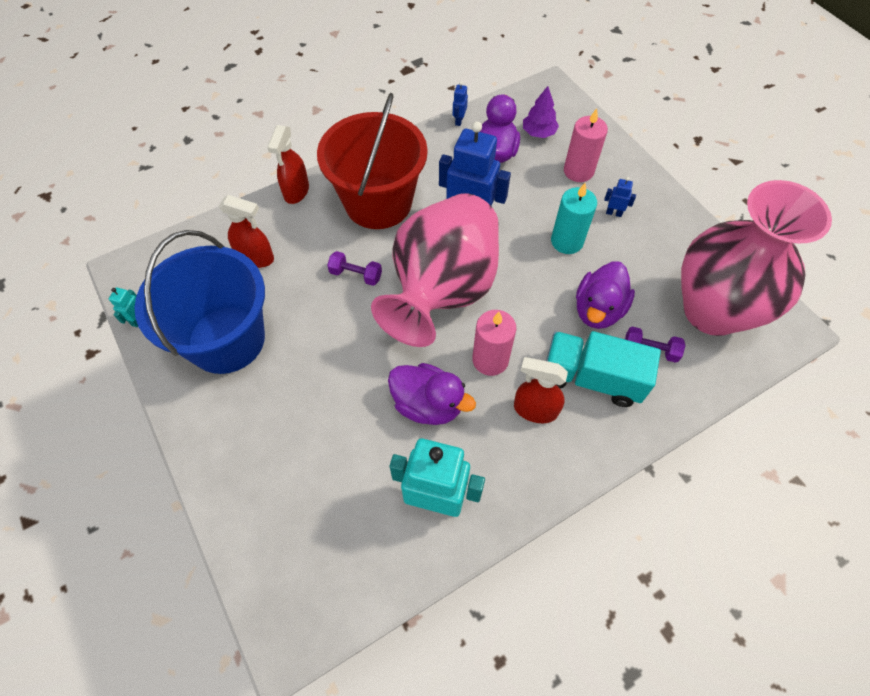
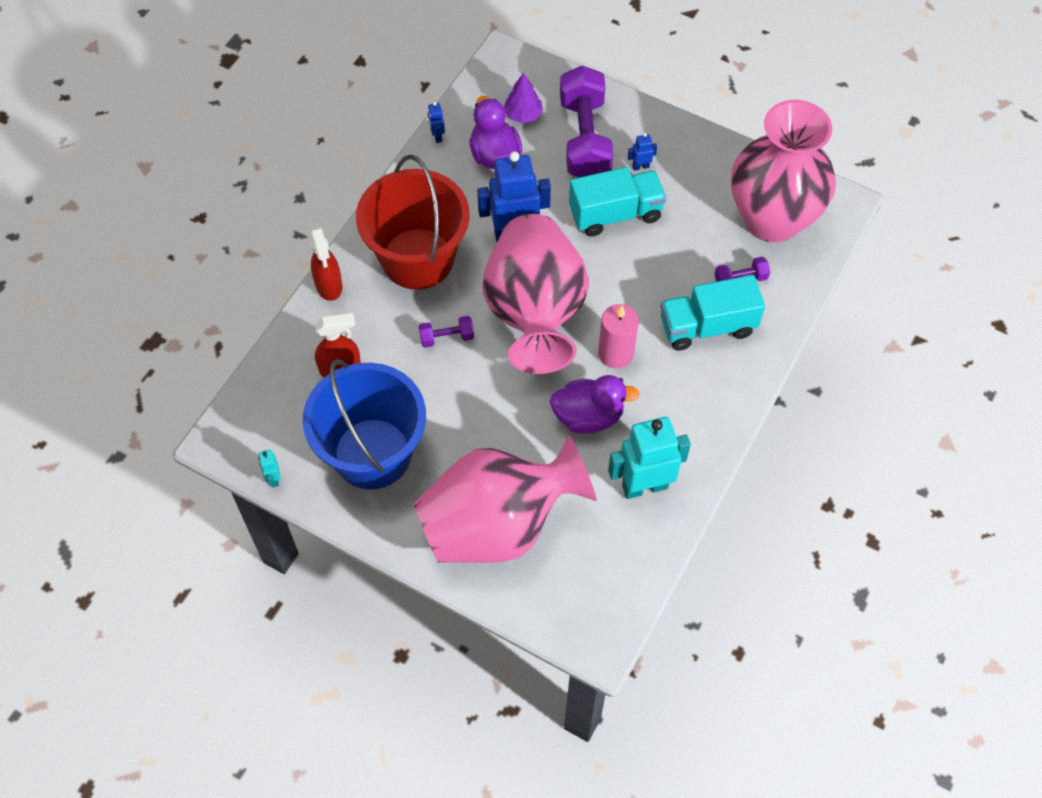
camera: 30 degrees left, 0 degrees up
(279, 461) = (498, 525): none -> pink vase
(534, 409) = (677, 376): red spray bottle -> none
(567, 241) = (615, 214): turquoise candle -> turquoise truck
(578, 171) = (584, 138): pink candle -> purple dumbbell
(598, 310) = (679, 265): purple duck -> none

